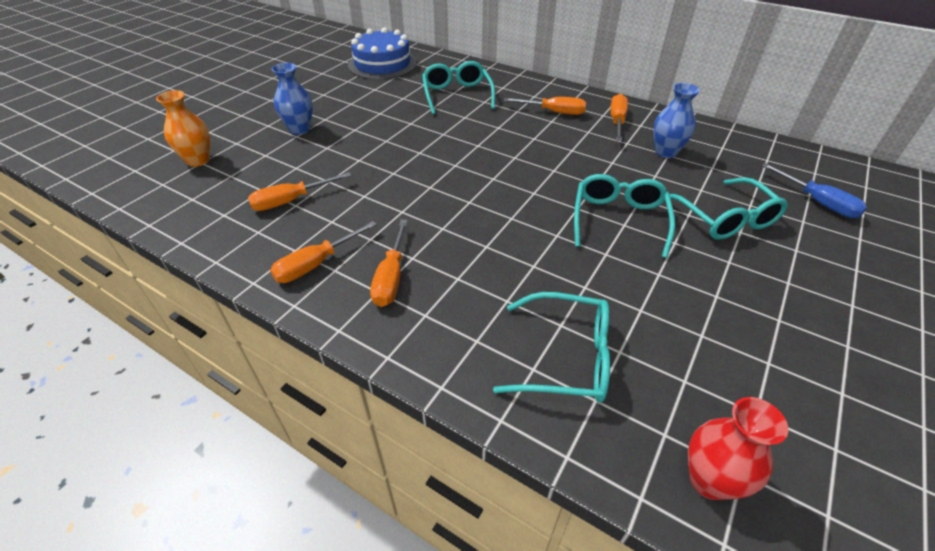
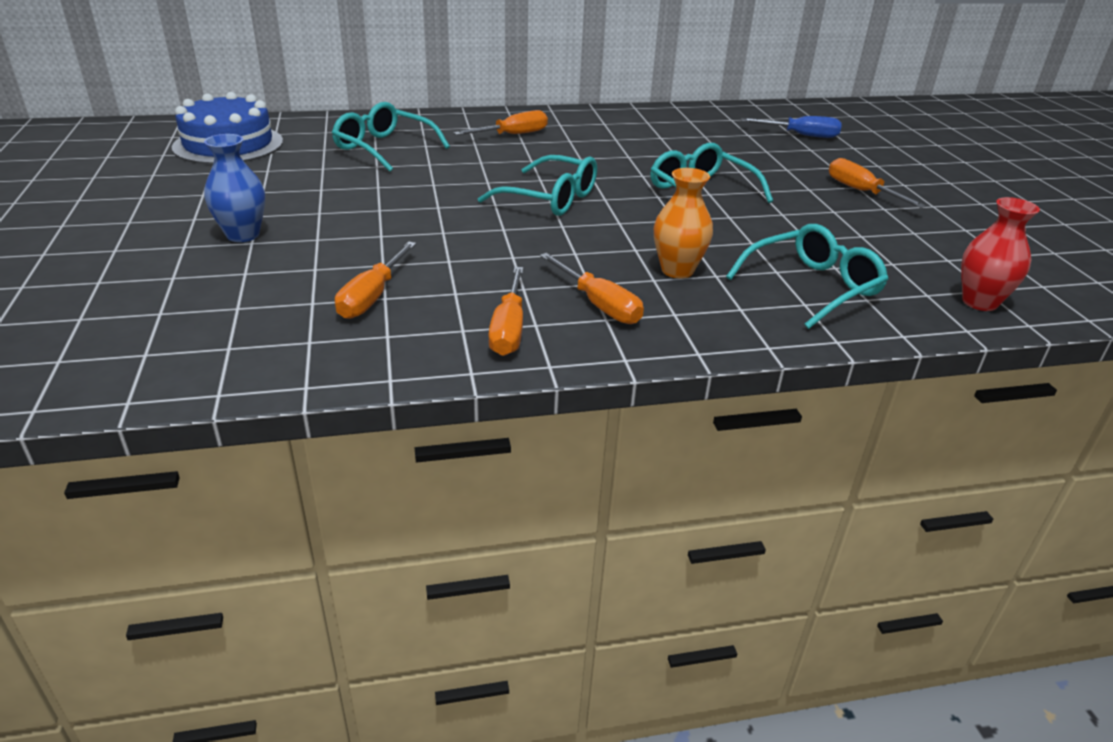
camera: 45 degrees left, 10 degrees down
(198, 160) = (151, 312): orange vase -> orange vase (677, 270)
(617, 121) = (580, 126): orange screwdriver -> orange screwdriver (861, 191)
(666, 152) = (656, 136): blue vase -> none
(725, 218) = (766, 165): turquoise glasses -> turquoise glasses (550, 199)

